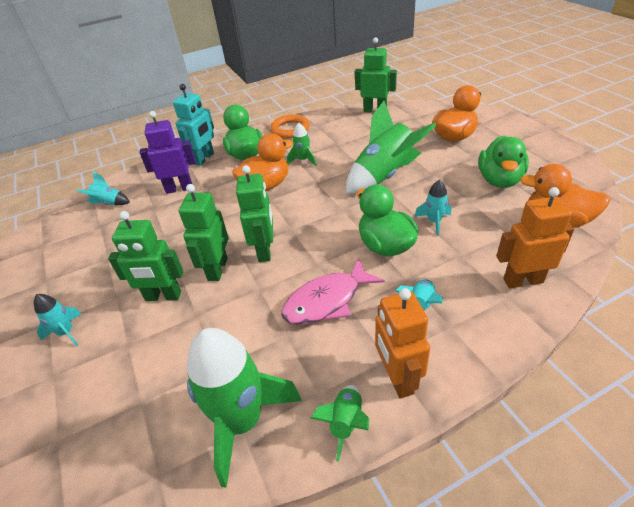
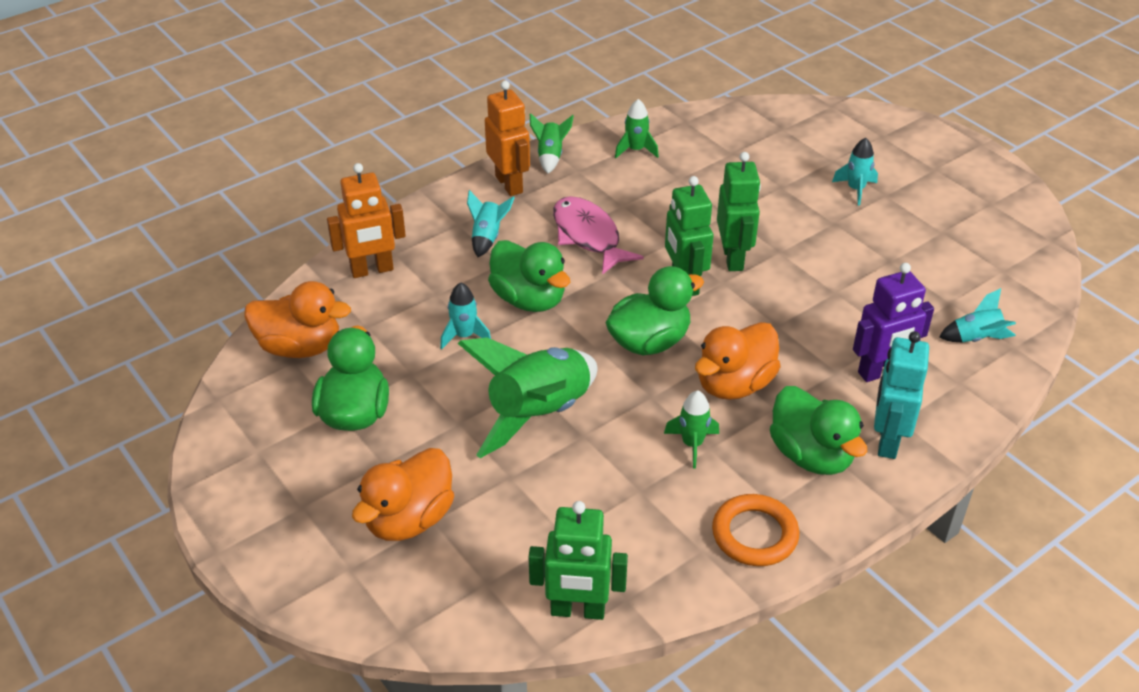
camera: 165 degrees right, 0 degrees up
(163, 296) = (778, 227): green robot -> none
(242, 421) = (636, 150): green rocket -> green rocket, size x0.47
(306, 211) = (649, 342): none -> green duck
(327, 301) = (588, 236): pink fish -> pink fish turned 75 degrees counterclockwise

